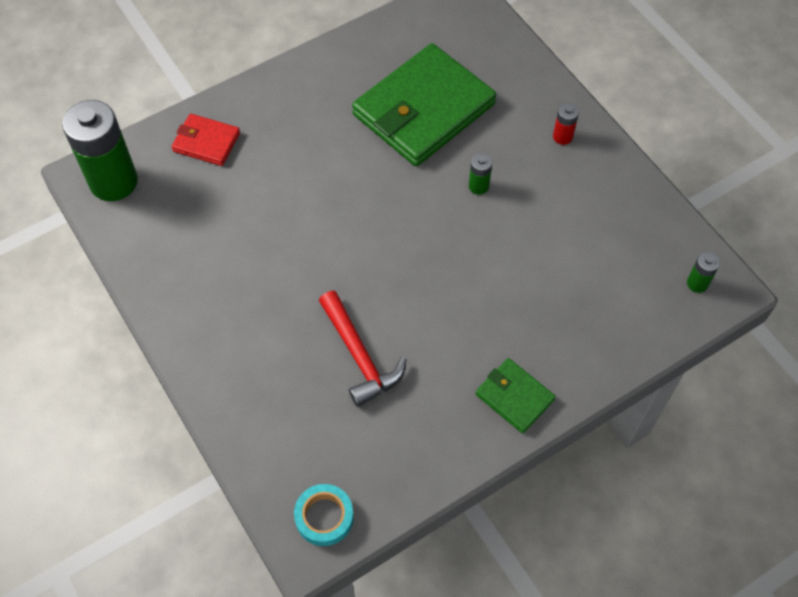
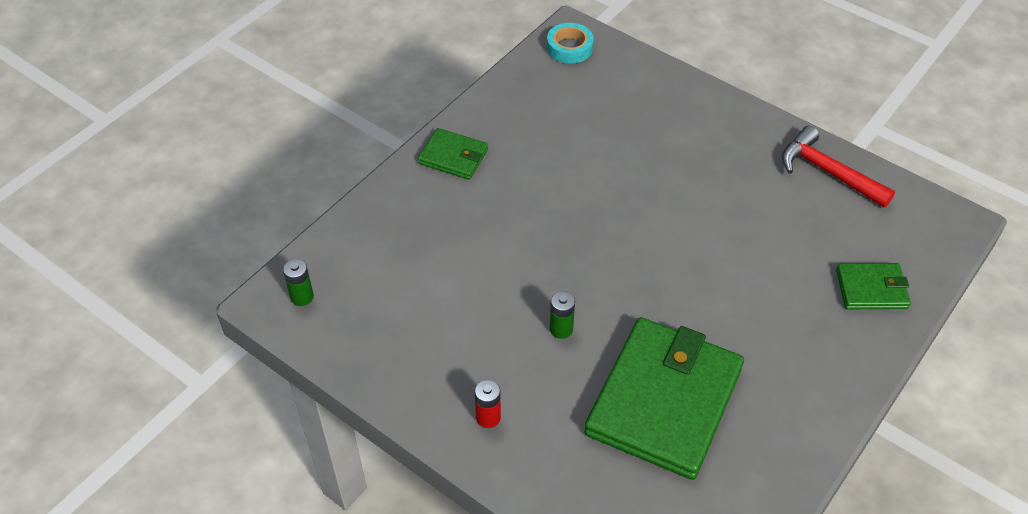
camera: 160 degrees right, 10 degrees down
(113, 182) = (926, 223): green battery -> none
(206, 142) = (871, 289): red wallet -> green wallet
(359, 356) = (600, 149): red hammer -> red hammer (827, 172)

